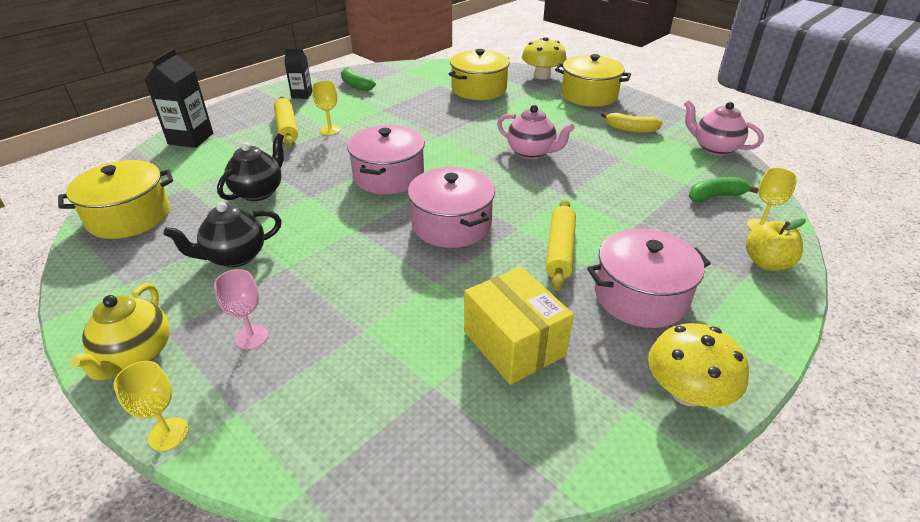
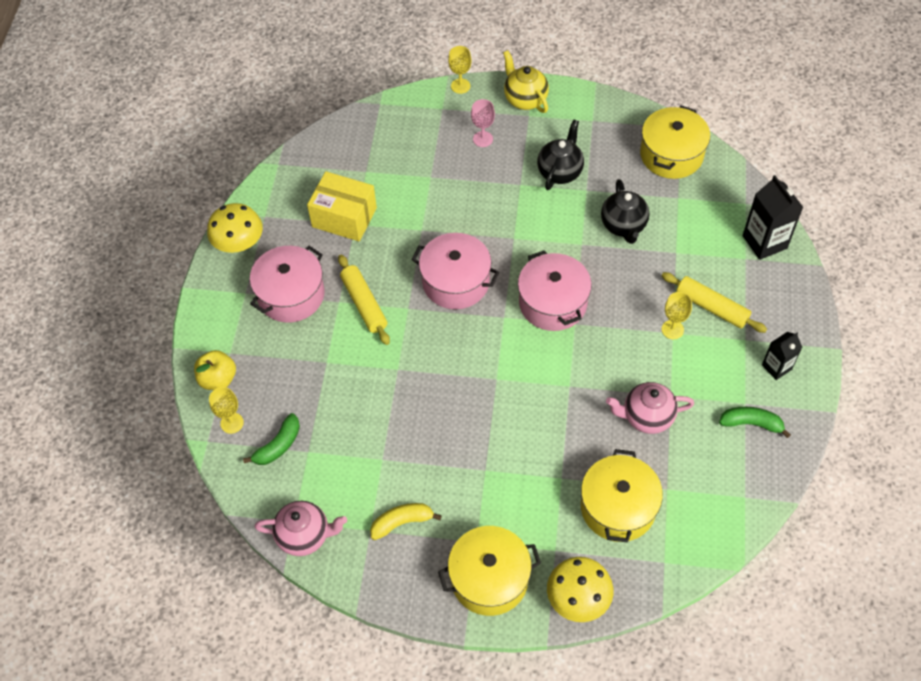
camera: 145 degrees right, 20 degrees up
(531, 153) = (467, 413): pink teapot -> pink teapot (647, 417)

